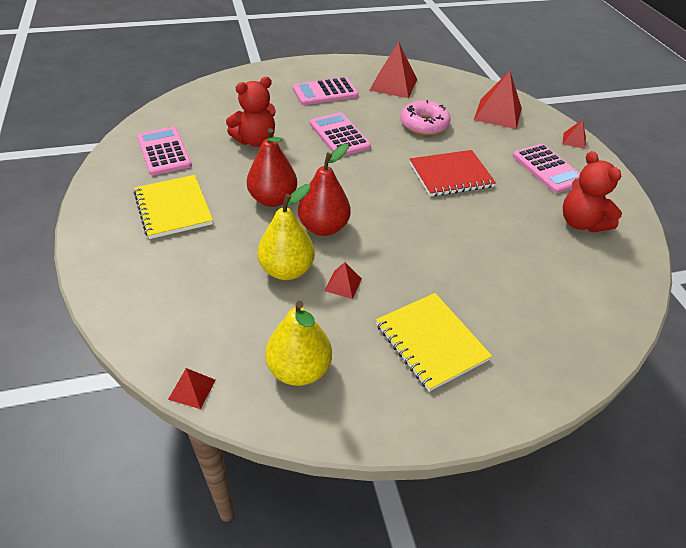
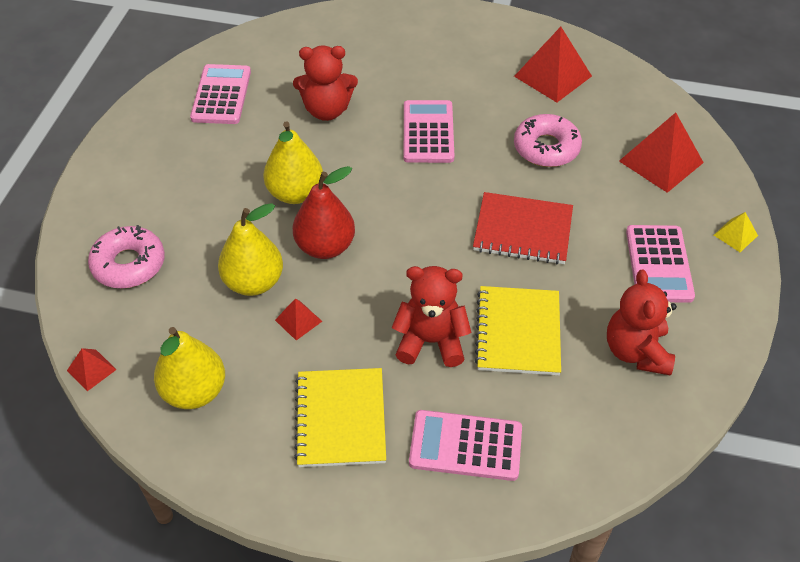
camera: 30 degrees right, 5 degrees up
(168, 292) = (129, 264): none -> pink donut
(173, 208) = (189, 170): yellow notebook -> yellow notebook (518, 332)
(273, 199) = (295, 193): red pear -> yellow pear
(325, 92) = (455, 64): pink calculator -> pink calculator (465, 446)
(450, 263) = (431, 341): none -> red teddy bear
(574, 140) = (735, 235): red pyramid -> yellow pyramid

